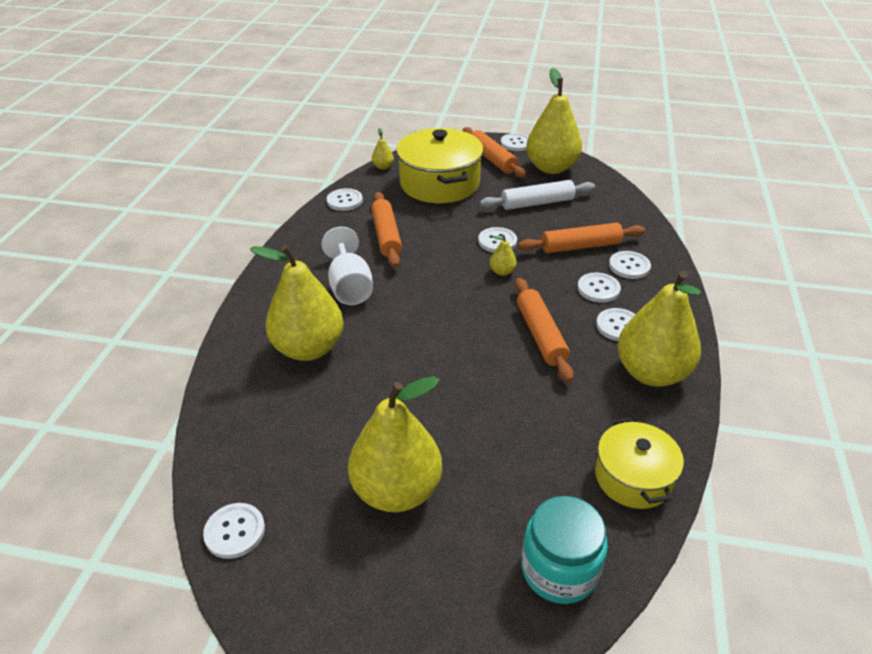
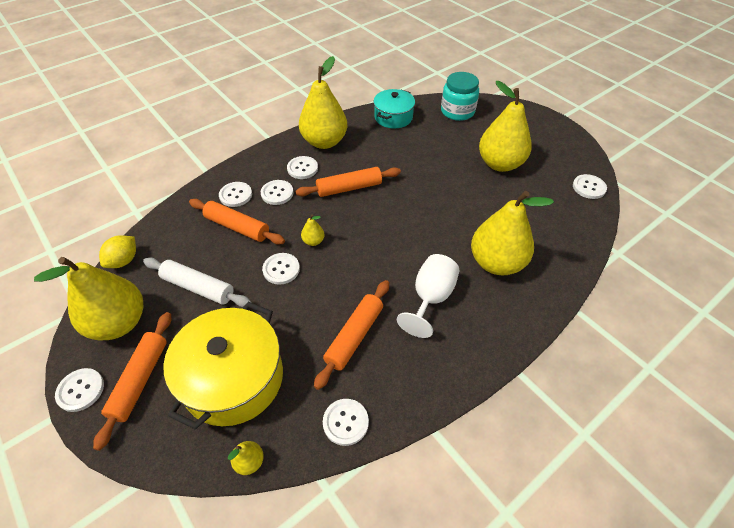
camera: 140 degrees left, 10 degrees up
(540, 335) = (349, 188): orange rolling pin -> orange rolling pin turned 45 degrees clockwise
(614, 188) = (124, 261): none -> yellow lemon
(633, 477) = (393, 117): yellow pot -> turquoise pot

